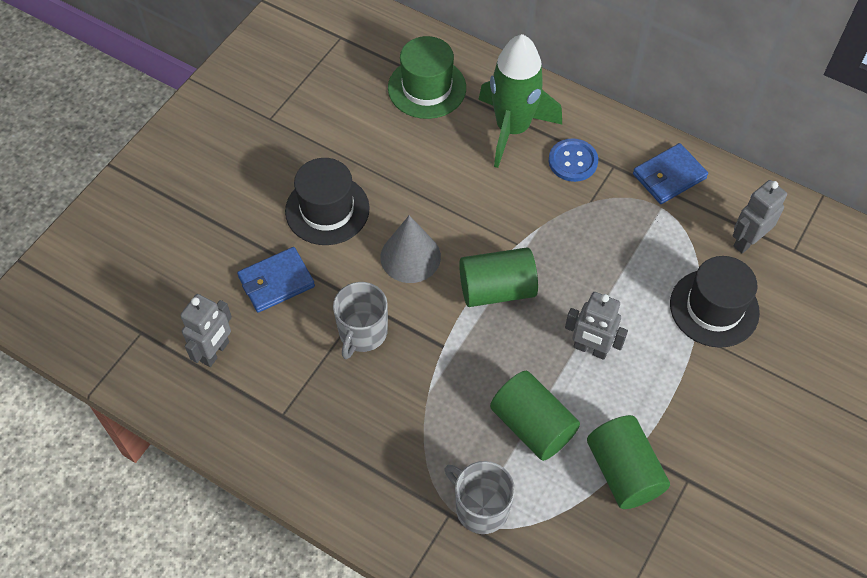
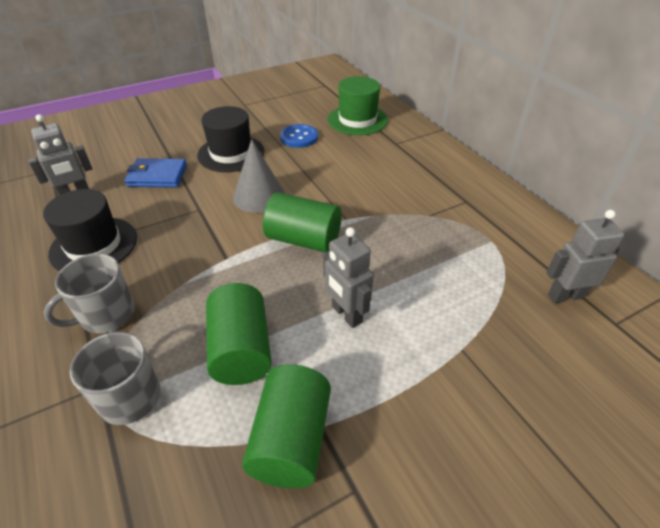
camera: 30 degrees right, 15 degrees down
(362, 332) = (178, 225): grey mug -> grey mug (106, 315)
(512, 129) = (400, 156): green rocket -> none
(573, 161) = (433, 187): blue button -> blue button (299, 137)
(669, 176) = (513, 223): blue wallet -> none
(714, 308) = (496, 335): black hat -> black hat (94, 245)

